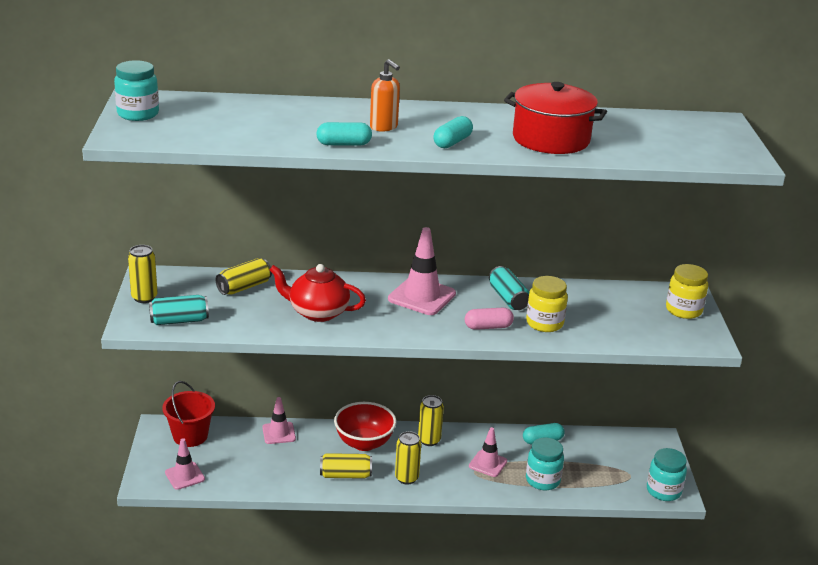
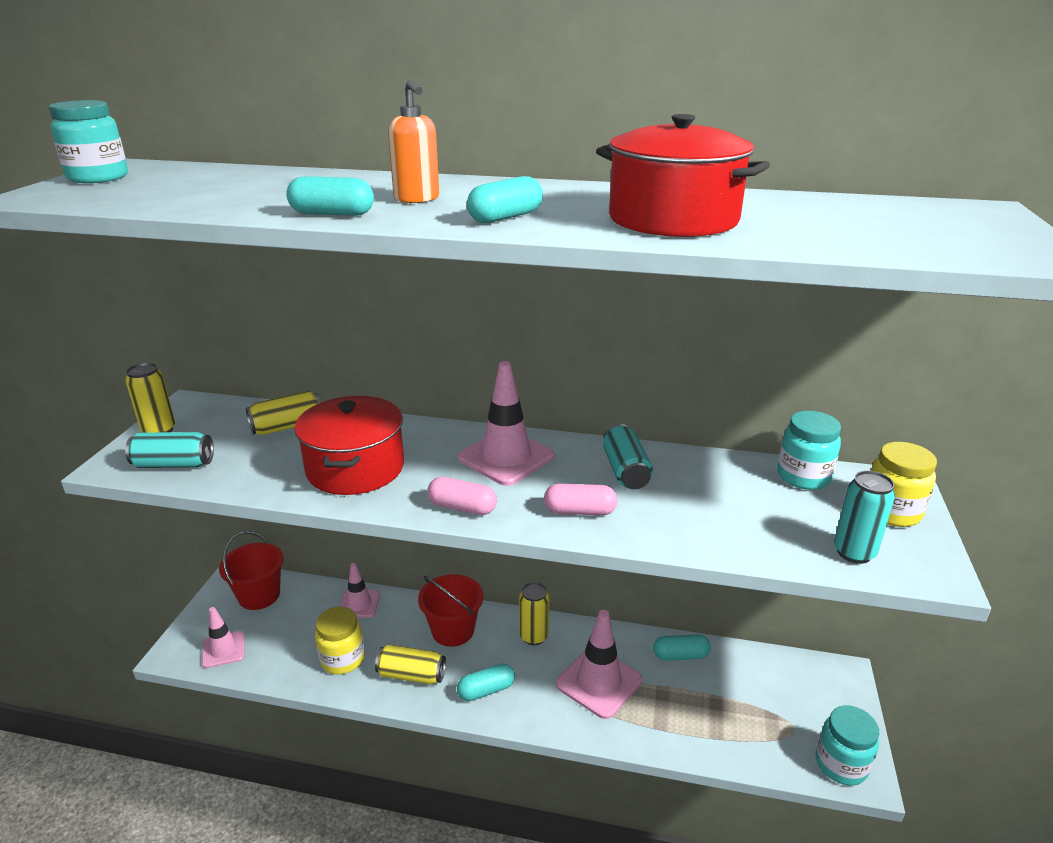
camera: 15 degrees right, 0 degrees up
(317, 312) = (355, 468): red teapot -> red pot
(364, 443) = (453, 630): red bowl -> red bucket
(406, 478) = (486, 690): yellow can -> turquoise capsule
(409, 331) = (462, 507): none -> pink capsule
(488, 464) = (598, 682): pink traffic cone -> pink traffic cone, size x1.62
(542, 480) = (667, 720): turquoise jar -> turquoise jar (803, 477)
(544, 323) = (666, 513): yellow jar -> yellow jar (342, 659)
(663, 336) = (854, 552): none -> turquoise can

